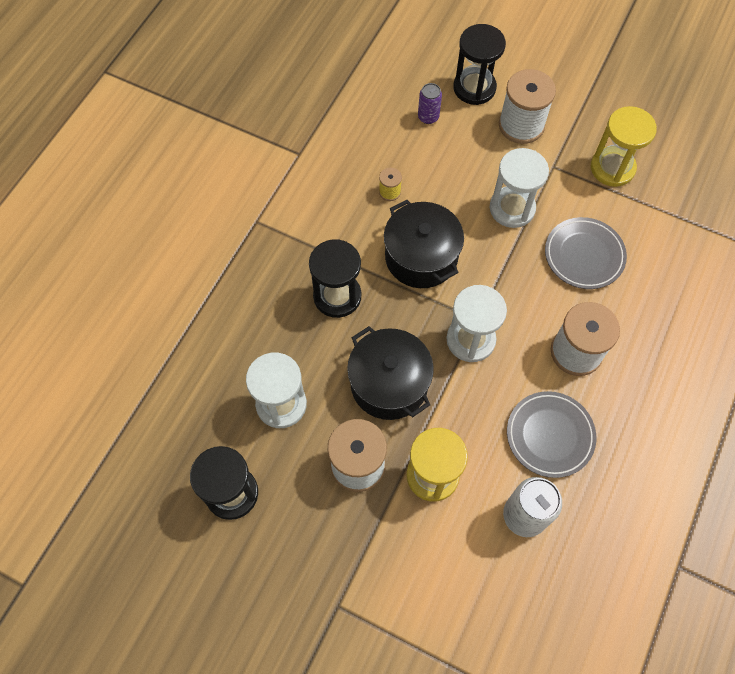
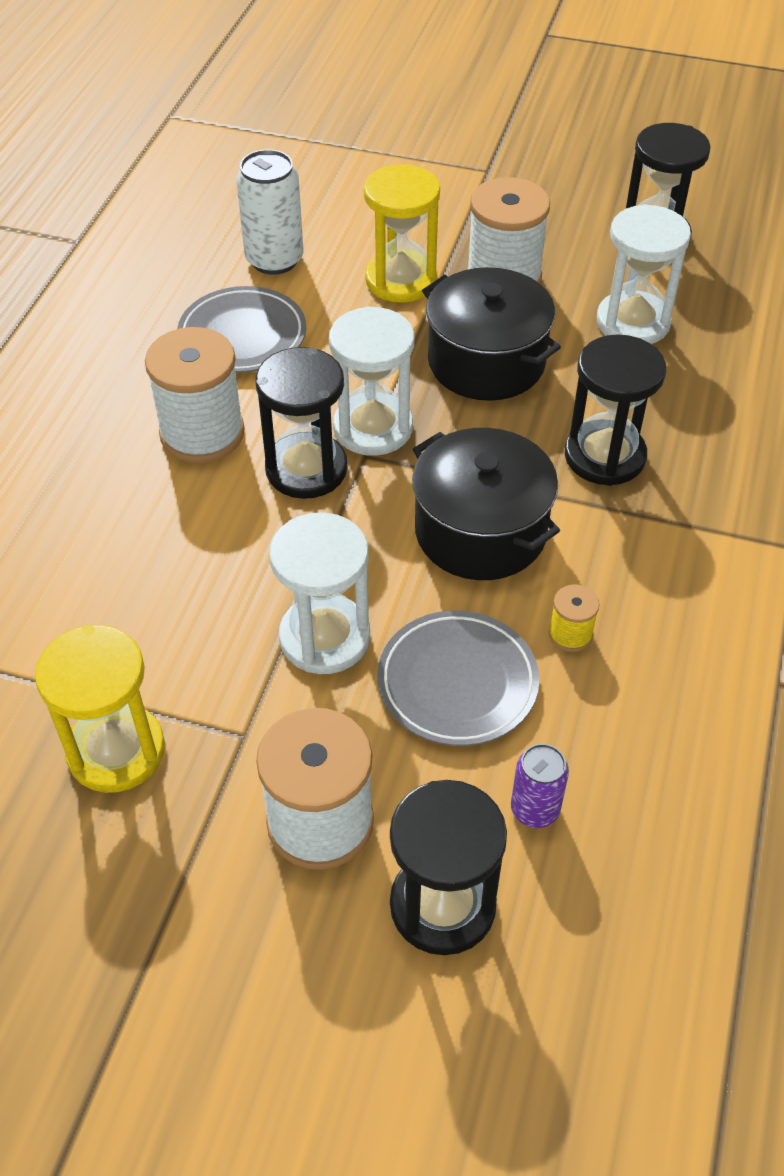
camera: 170 degrees right, 15 degrees down
(514, 314) = (306, 469): none -> black hourglass
(584, 255) = (184, 574): grey plate -> grey plate (457, 683)

